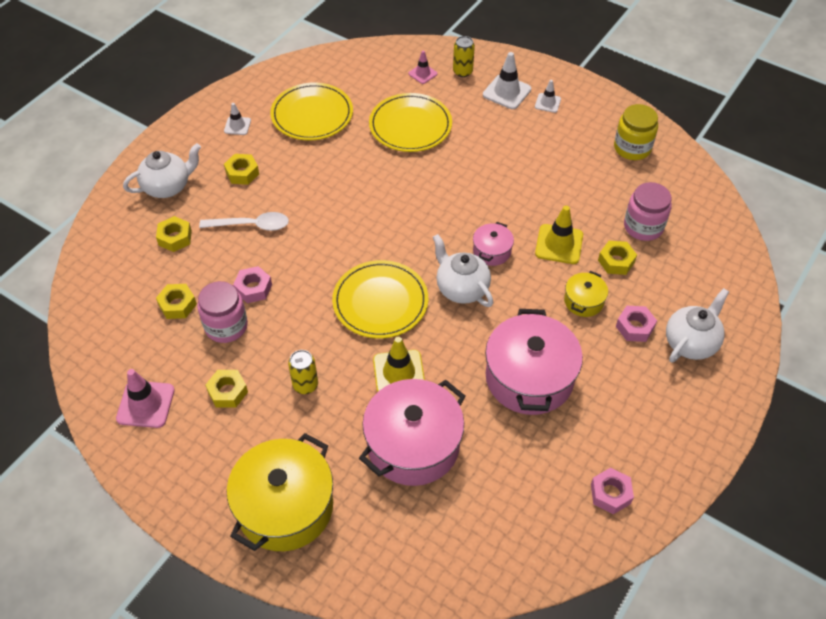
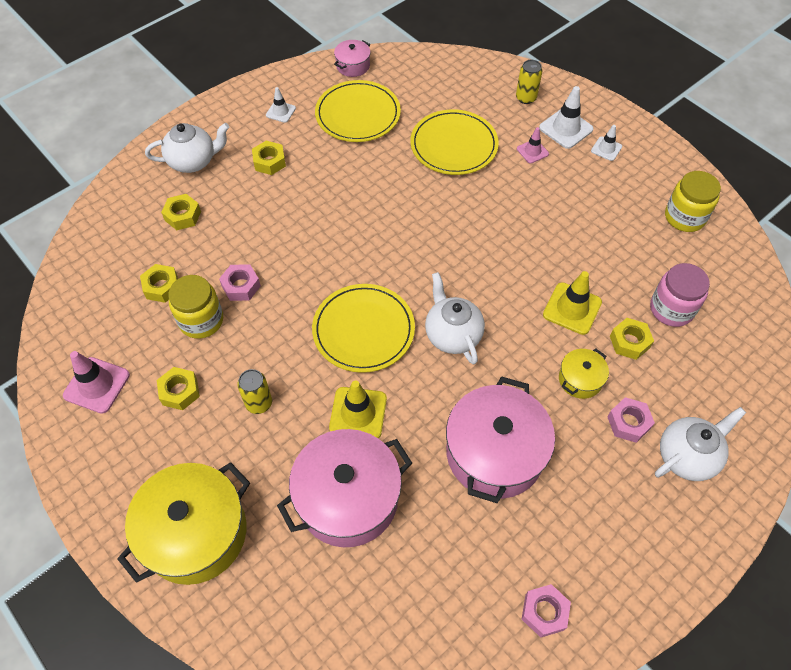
camera: 15 degrees right, 5 degrees up
(226, 326) = (201, 320): pink jar -> yellow jar
(251, 225) = (260, 219): white spoon -> none
(422, 74) = (483, 92): pink traffic cone -> pink traffic cone (532, 151)
(492, 251) = (497, 300): pink pot -> pink pot (353, 66)

